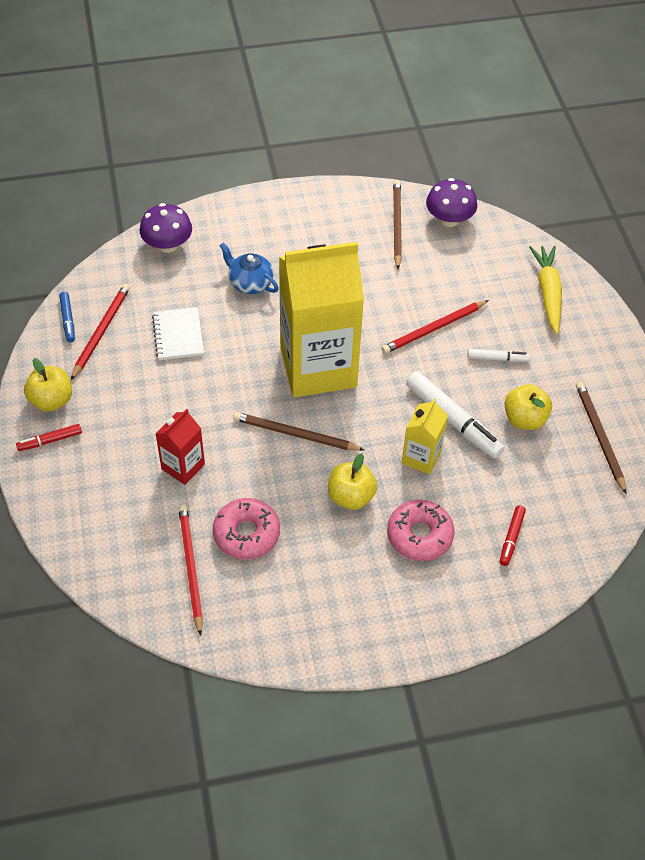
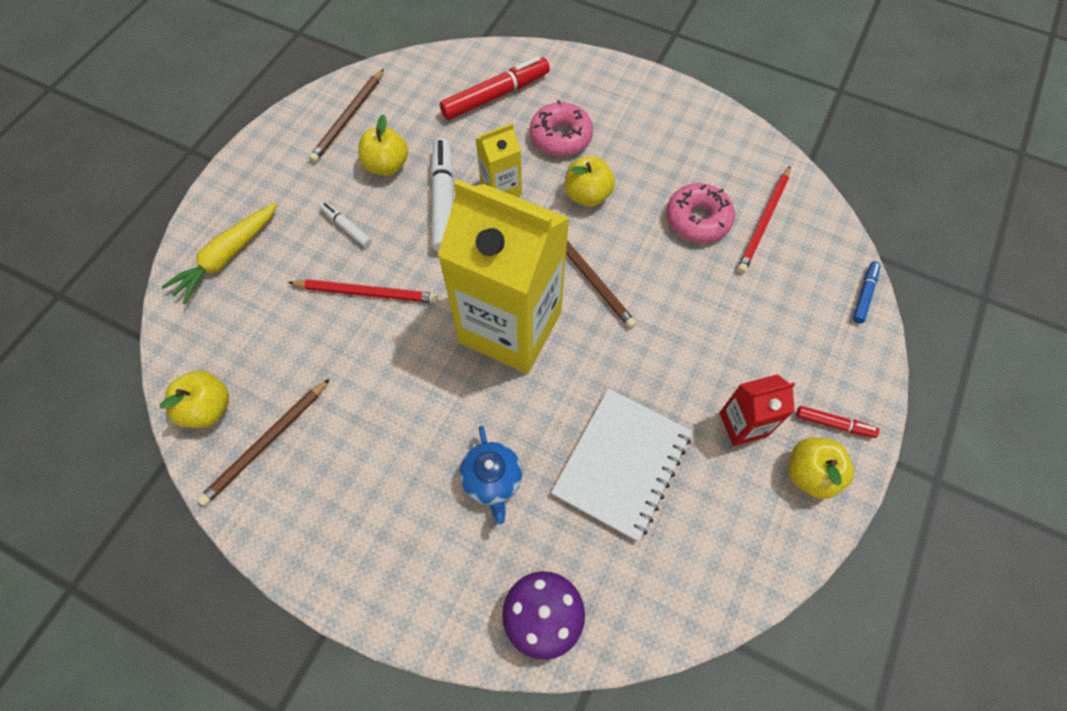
camera: 140 degrees left, 10 degrees up
(68, 320) = (737, 579): blue marker -> blue marker (864, 295)
(101, 331) = (705, 532): red pencil -> none
(178, 335) = (622, 464): white notebook -> white notebook, size x1.59
(183, 466) = (714, 311): red carton -> red carton (743, 424)
(449, 219) = (208, 408): purple mushroom -> yellow apple
(511, 538) = (495, 95): red marker -> red marker, size x1.92

